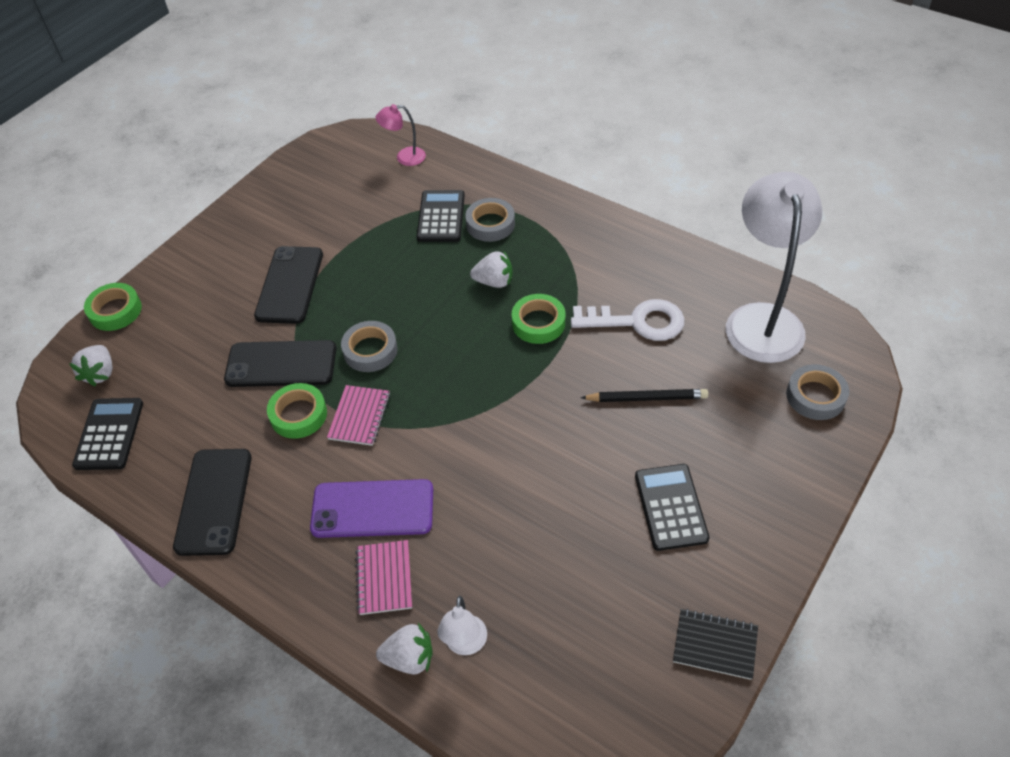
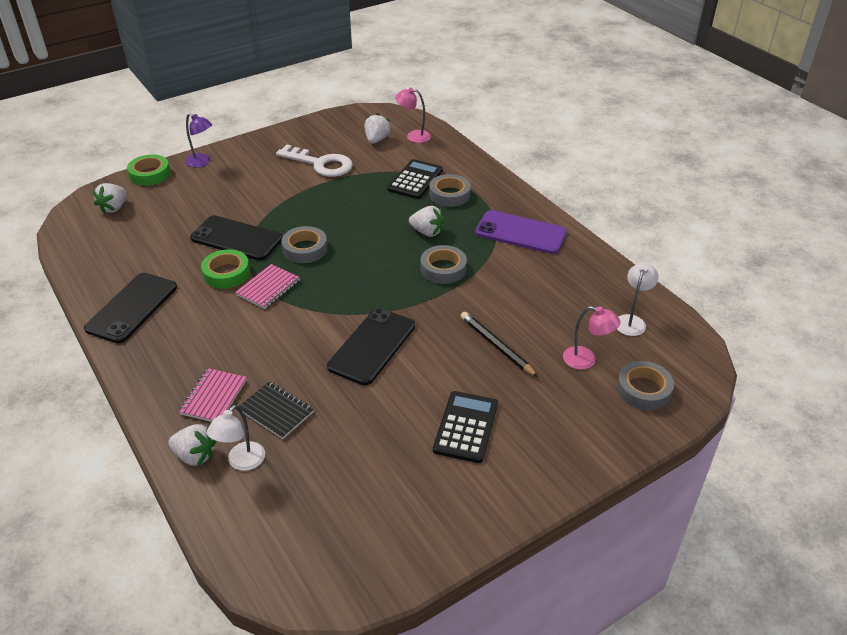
camera: 20 degrees right, 10 degrees down
(109, 434) = (94, 245): black calculator -> none
(171, 273) = (202, 162): none -> purple lamp
(289, 285) = (276, 192): black phone -> black phone (372, 346)
(365, 176) = (376, 140): none -> white strawberry
(372, 509) = (236, 350): purple phone -> purple phone (520, 233)
(538, 323) = (443, 269): green tape -> grey tape
(637, 322) = (523, 291): white key -> white key (320, 164)
(647, 398) = (496, 345): black pencil -> black pencil turned 150 degrees counterclockwise
(715, 645) = (437, 538): black notebook -> black notebook (276, 411)
(744, 382) = (586, 360): none -> pink lamp
(762, 319) = (631, 321): white lamp -> white lamp, size x0.44

